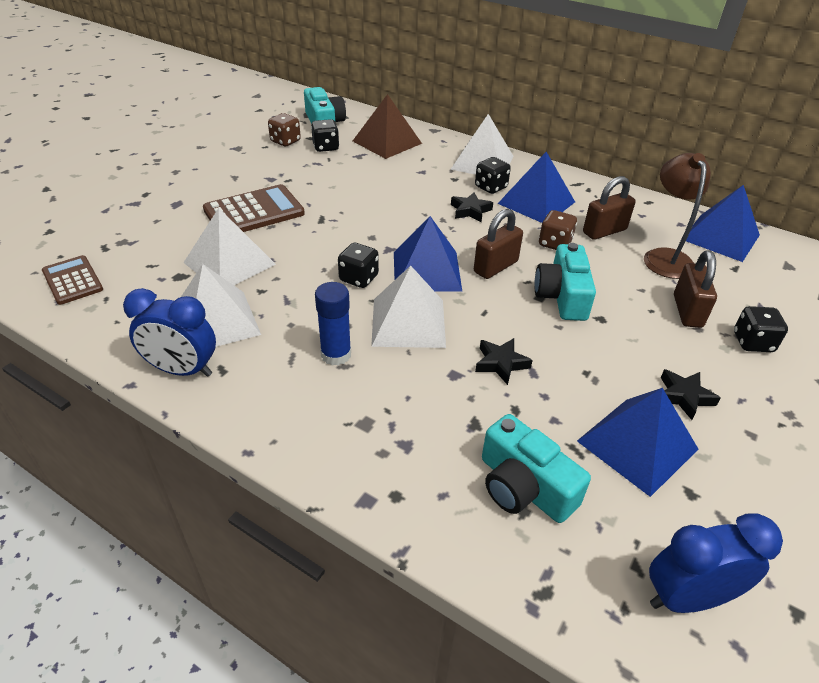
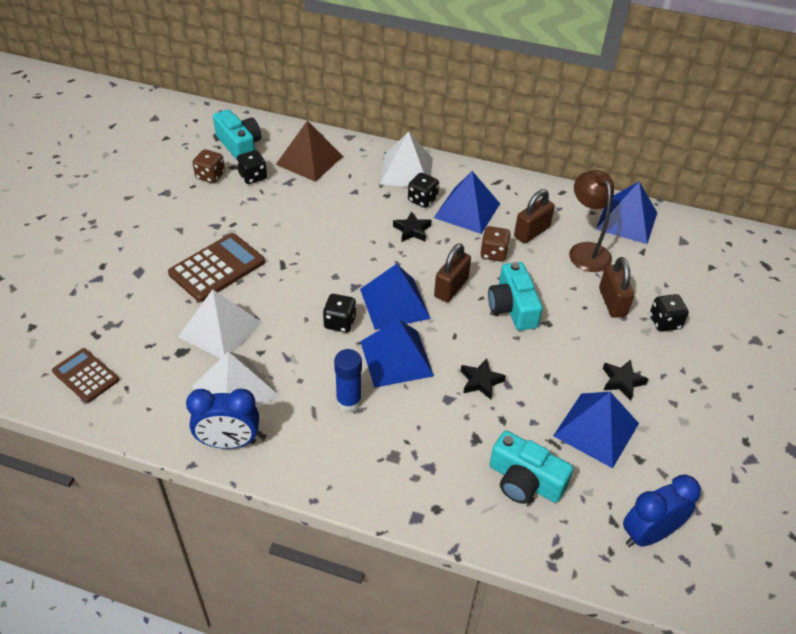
camera: 15 degrees left, 5 degrees up
(408, 322) = (396, 358): white pyramid -> blue pyramid

